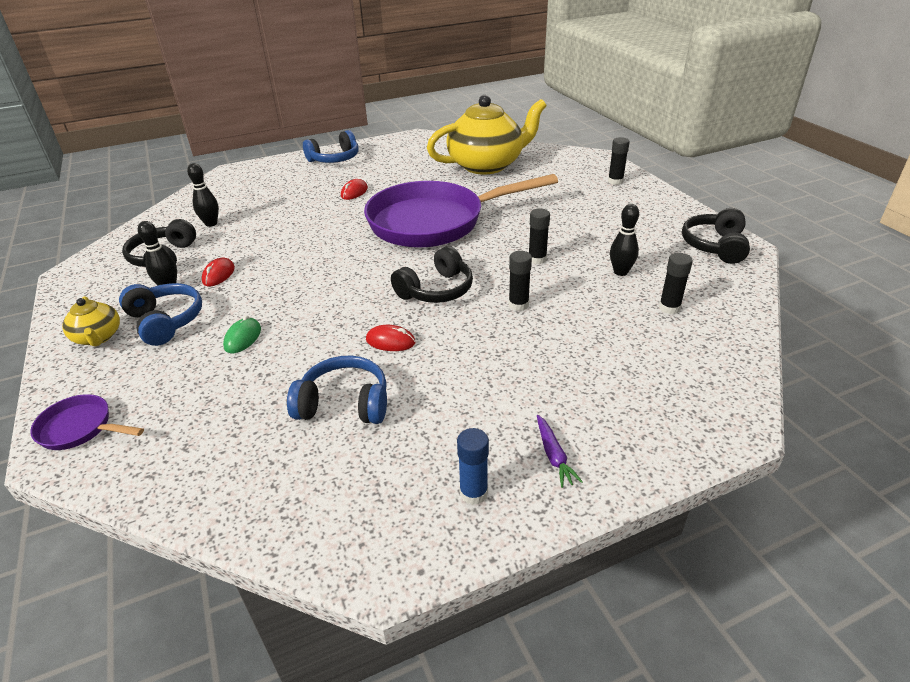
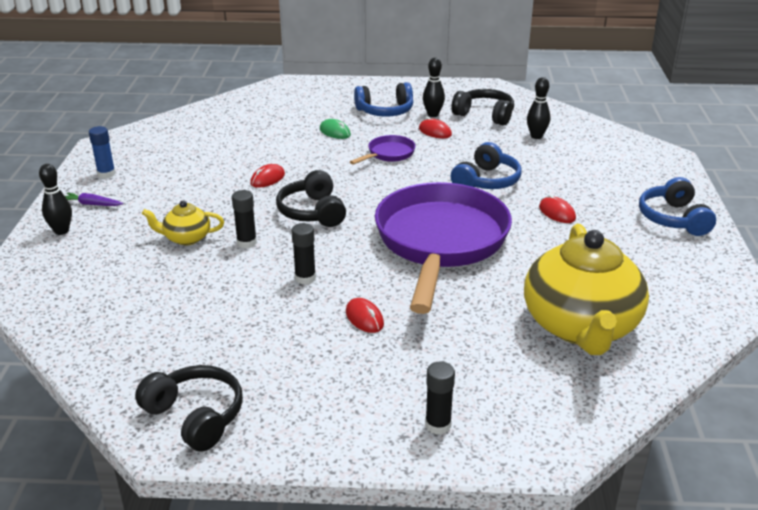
camera: 115 degrees right, 5 degrees down
(80, 428) = (299, 87): purple pan -> purple pan (388, 154)
(98, 337) = (388, 92): yellow teapot -> yellow teapot (186, 238)
(344, 404) = (225, 153): blue headphones -> blue headphones (486, 181)
(555, 223) = (364, 318): none -> red mouse
(620, 272) = (228, 318): black bowling pin -> black bowling pin (61, 231)
(669, 308) = (146, 319): black glue stick -> none

